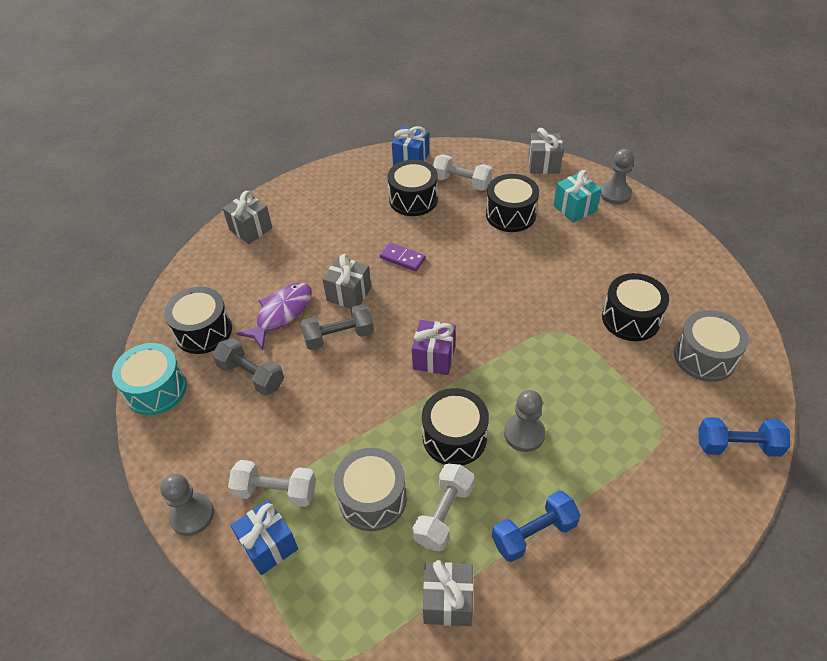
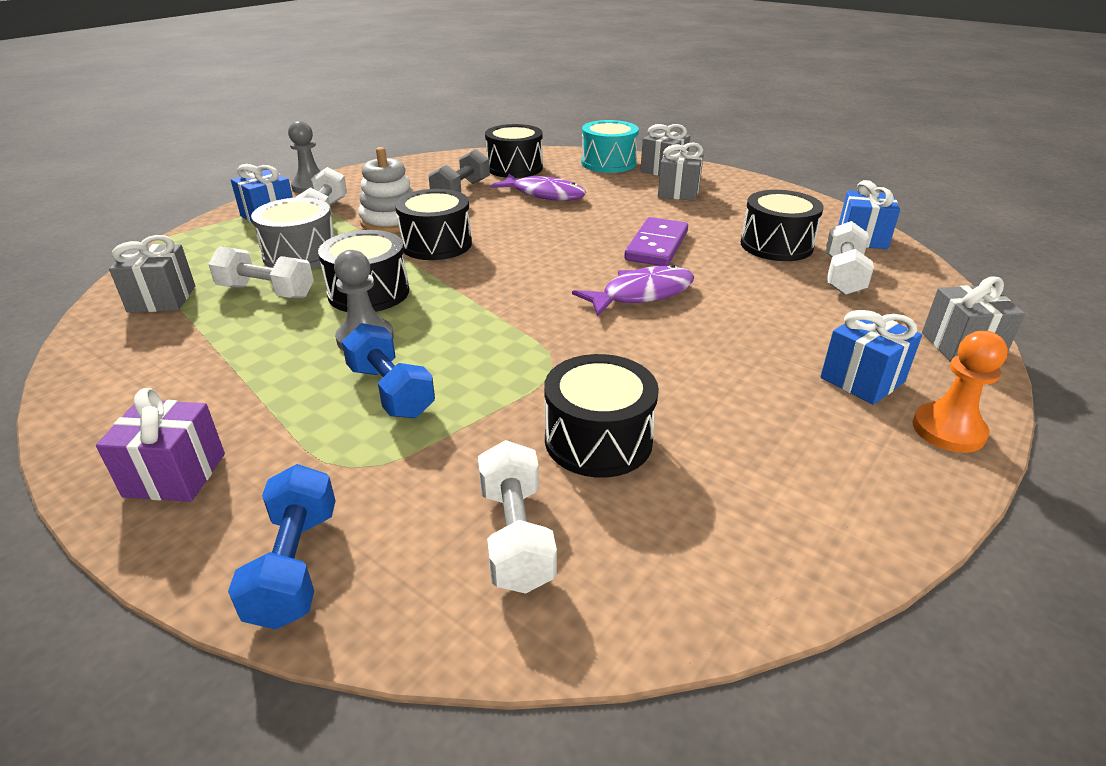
camera: 80 degrees right, 15 degrees down
(156, 389) = (445, 160): turquoise drum -> turquoise drum (608, 163)
(312, 431) = (391, 221): none -> white stacking toy
(339, 336) = (517, 222): grey dumbbell -> none
(349, 294) = (583, 222): grey gift -> grey gift (678, 192)
(402, 258) = (657, 246): purple domino -> purple domino, size x1.55
(434, 358) = (491, 274): purple gift -> purple gift (175, 475)
(475, 277) = (641, 294): none -> purple fish
(510, 214) = (798, 317): black drum -> black drum (436, 244)
(534, 533) = (216, 348): blue dumbbell -> blue dumbbell (390, 391)
(574, 208) = (862, 380): turquoise gift -> blue gift
(615, 194) = (948, 430): grey pawn -> orange pawn
(704, 357) = (516, 536): grey drum -> white dumbbell

